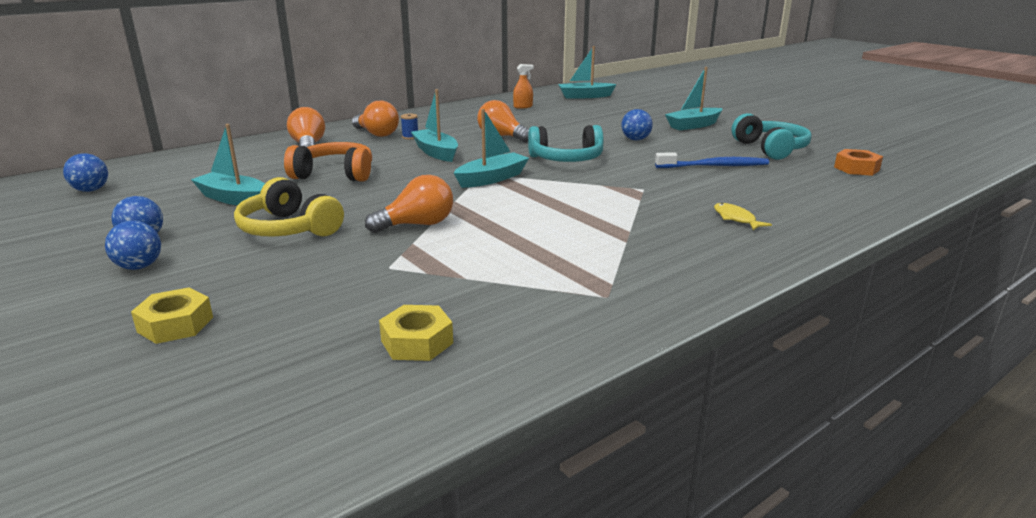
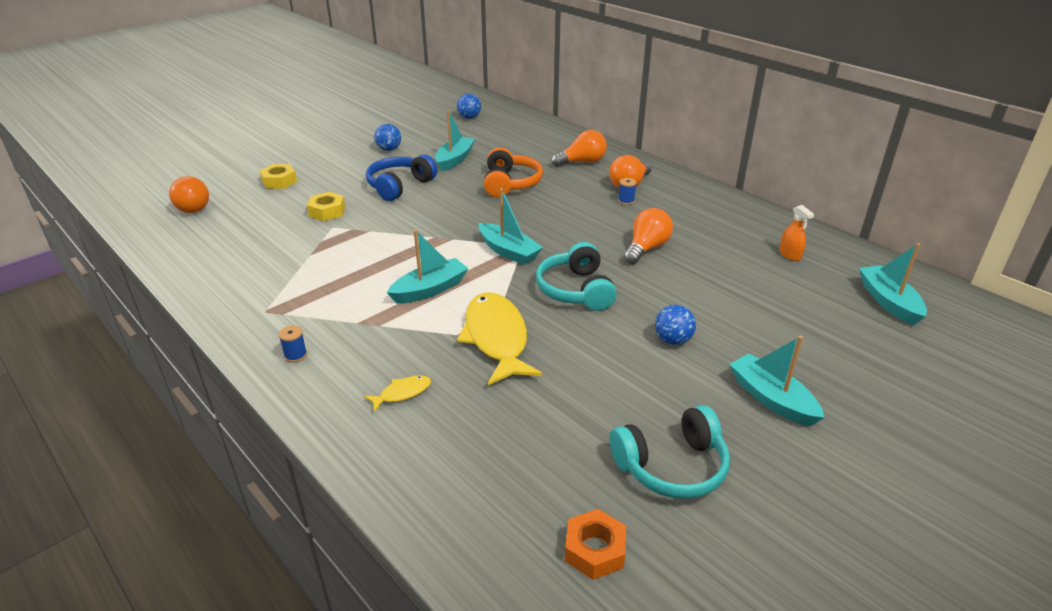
camera: 85 degrees right, 10 degrees up
(139, 267) = (350, 157): blue ball -> none
(289, 229) = (399, 186): yellow headphones -> blue headphones
(417, 225) = (402, 228): orange light bulb -> orange light bulb (192, 207)
(417, 342) = (234, 247): yellow nut -> yellow nut (327, 211)
(436, 152) = (579, 218): turquoise boat -> turquoise boat (430, 290)
(643, 186) = (496, 338): none -> yellow fish
(695, 269) = (295, 355): none -> blue spool
(714, 166) = (575, 398): blue toothbrush -> none

